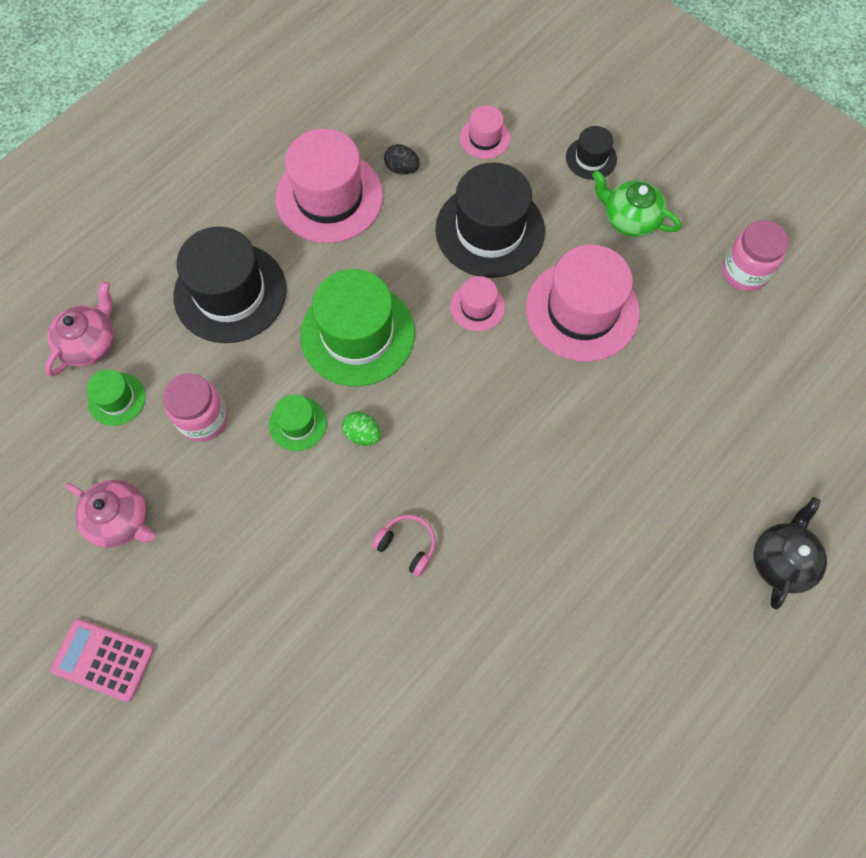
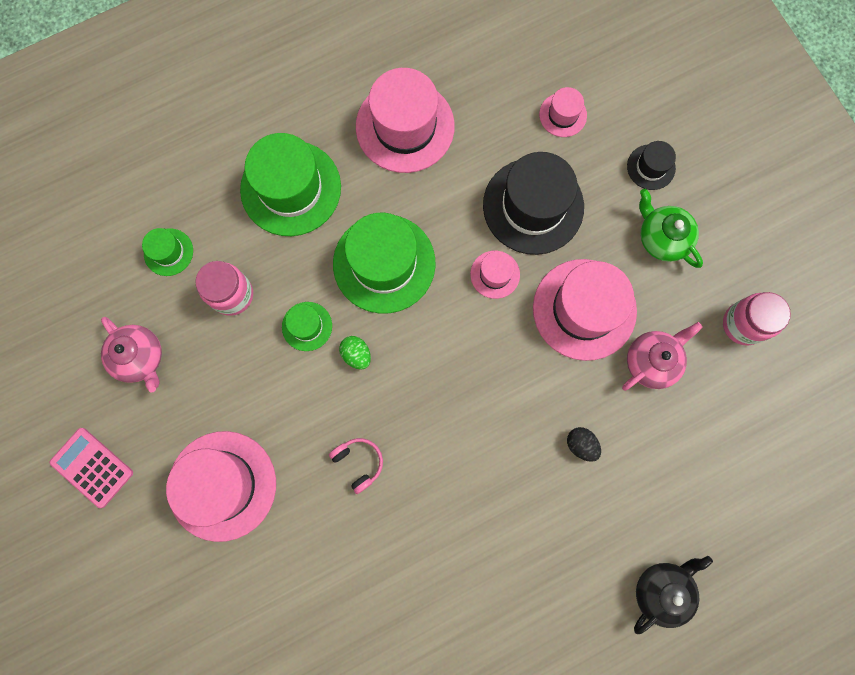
camera: 20 degrees right, 10 degrees up
(90, 343) = (162, 194): pink teapot -> pink teapot (652, 361)
(230, 293) = (291, 188): black hat -> green hat
(262, 625) = (222, 485): none -> pink hat
(402, 168) = (478, 120): black egg -> black egg (581, 444)

